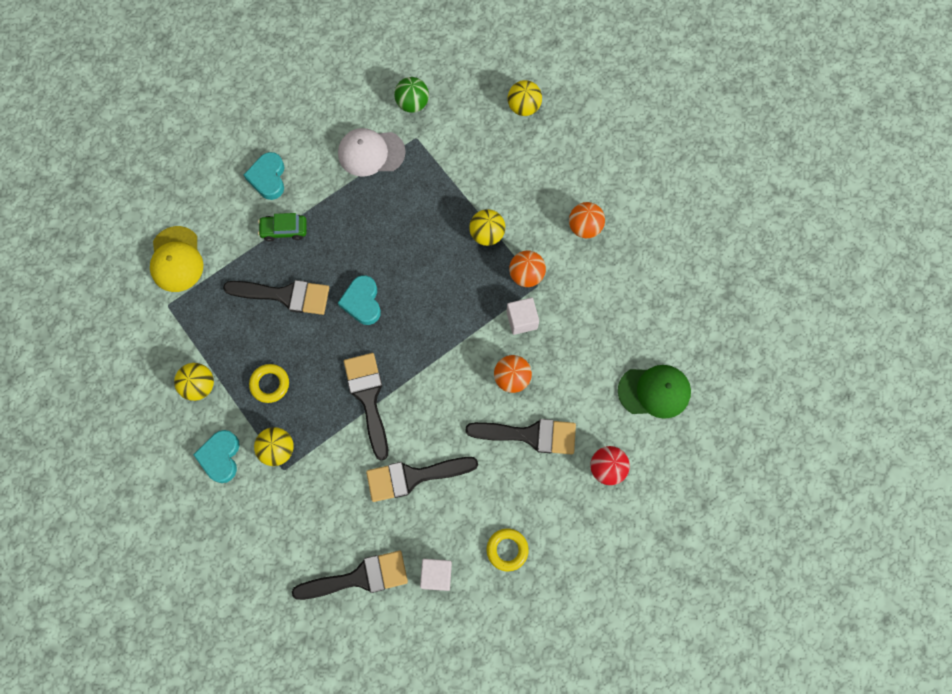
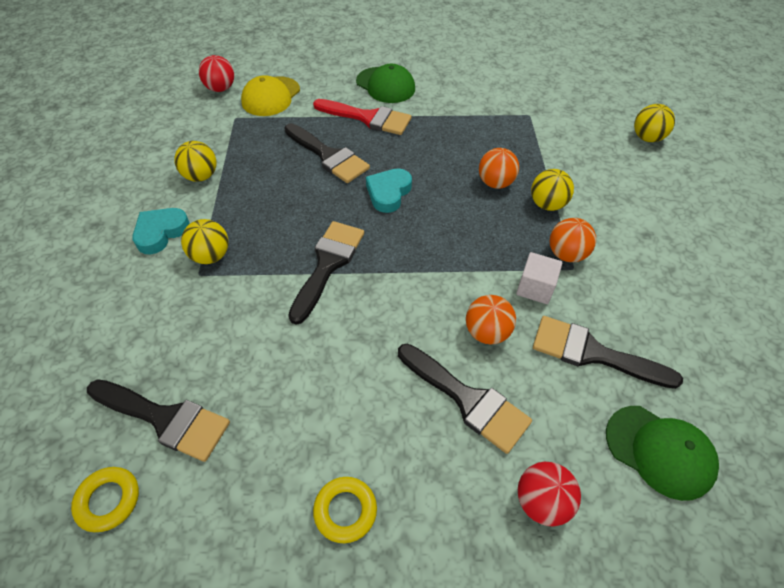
camera: 35 degrees right, 20 degrees down
(120, 280) = (220, 88): none -> red ball
(268, 178) = (385, 85): turquoise heart -> green cap
(270, 384) = (255, 206): yellow ring -> yellow ring (108, 500)
(284, 230) = (368, 118): green car -> red brush
(371, 153) = (482, 107): white cap -> none
(412, 104) = (542, 95): green ball -> none
(413, 477) = (309, 358): black brush -> black brush (592, 353)
(436, 575) = (242, 478): white cube -> none
(584, 227) = (658, 248): orange ball -> orange ball (495, 183)

